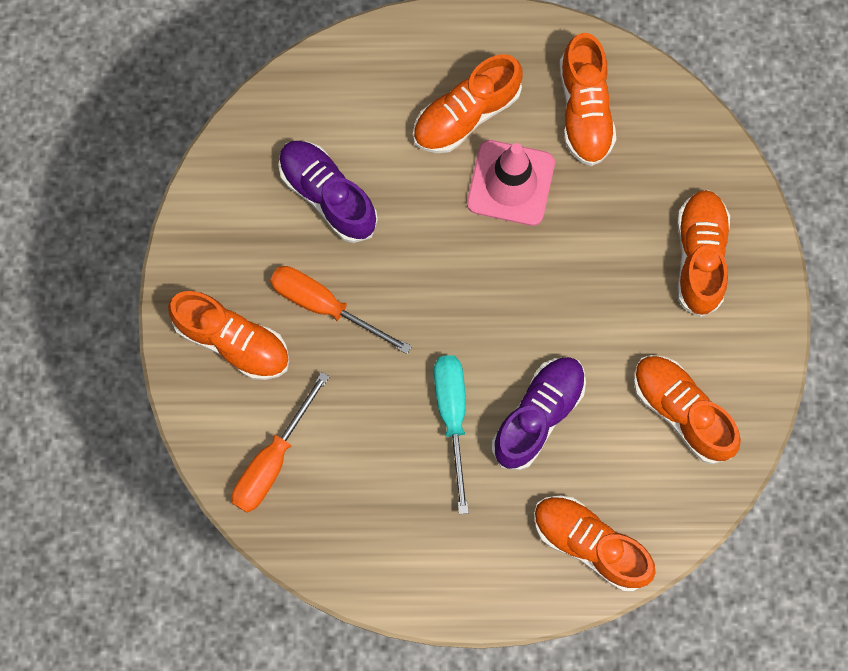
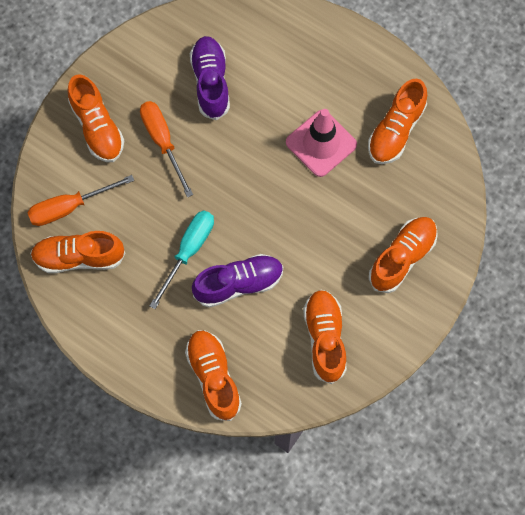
camera: 35 degrees right, 5 degrees down
(466, 114) = (324, 89): orange shoe -> orange shoe (79, 257)

